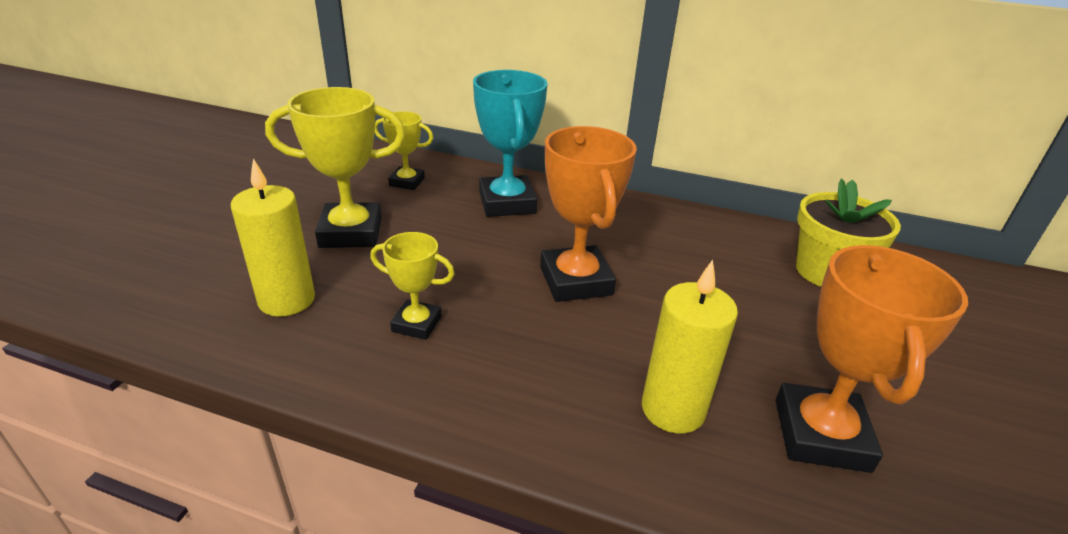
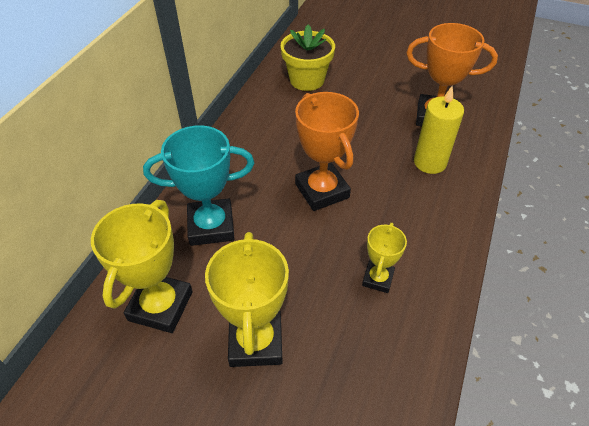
camera: 85 degrees left, 15 degrees up
(287, 300) = (359, 372): yellow candle -> none
(407, 182) = (160, 306): yellow trophy -> yellow trophy, size x1.76
(576, 281) = (322, 191): orange trophy -> orange trophy turned 75 degrees clockwise

